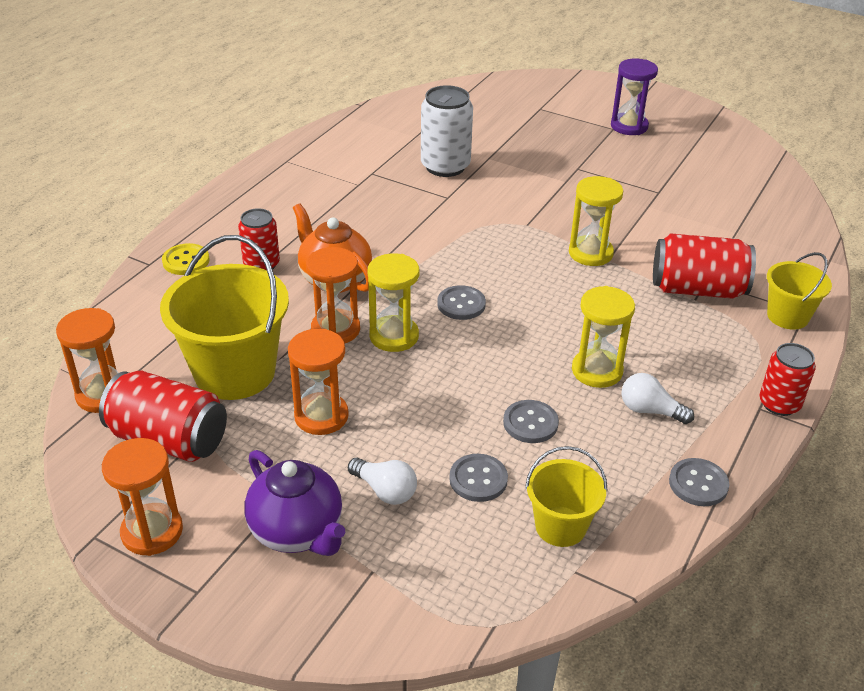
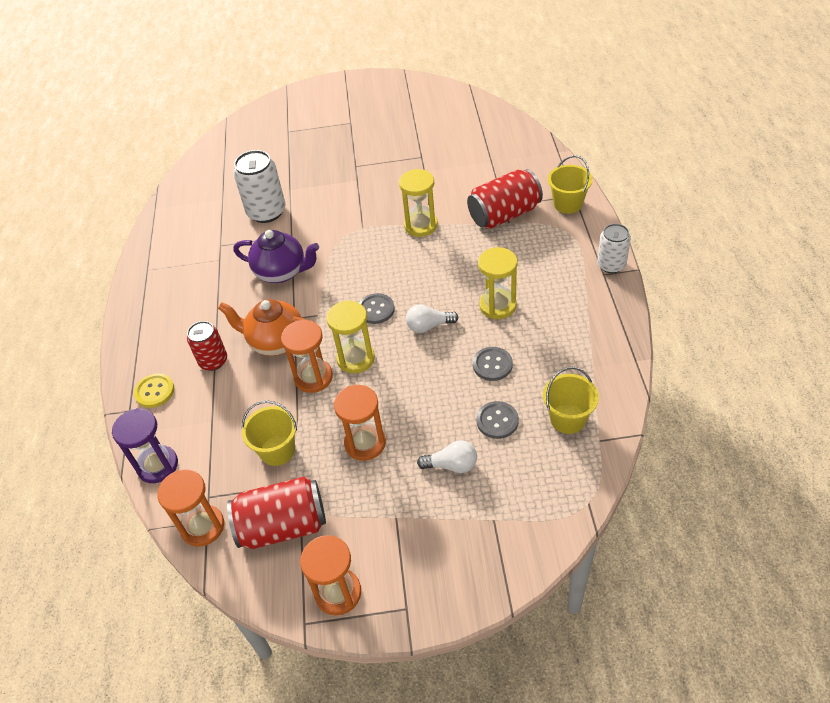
camera: 30 degrees left, 10 degrees up
(235, 372) = (277, 450): yellow bucket -> yellow bucket, size x0.55
(297, 531) = (427, 527): purple teapot -> purple teapot (282, 272)
(629, 126) = (359, 115): purple hourglass -> purple hourglass (157, 465)
(650, 410) = (549, 313): white light bulb -> white light bulb (428, 326)
(698, 484) = (613, 343): grey button -> none
(779, 404) = (611, 265): red can -> white can

